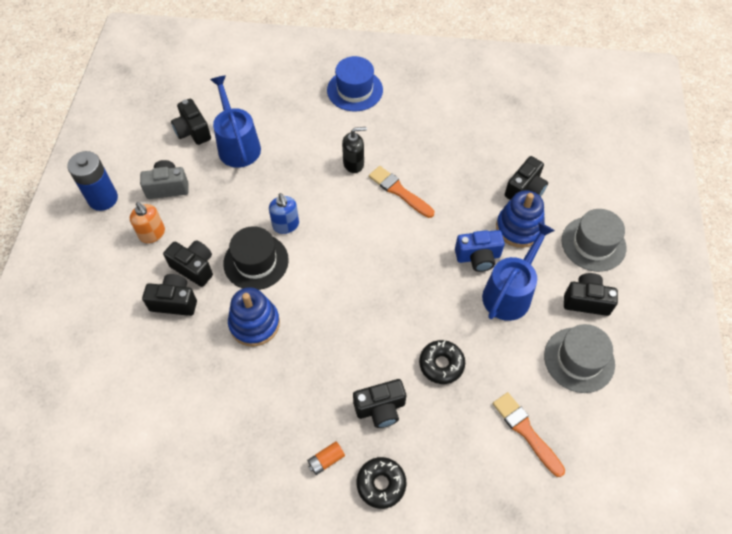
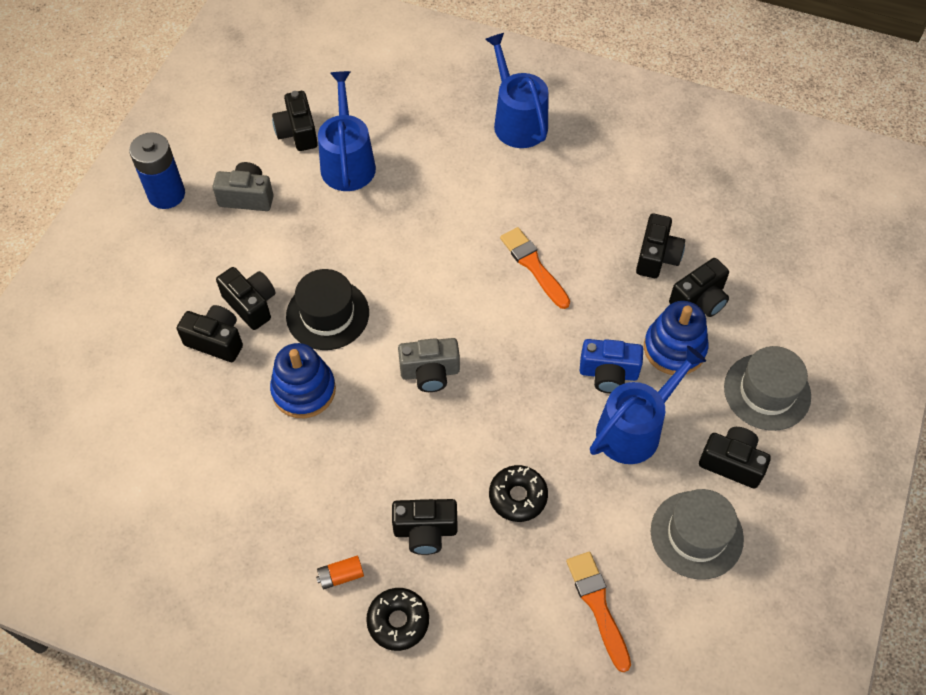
camera: 15 degrees right, 0 degrees up
(152, 234) = (213, 251): orange soap dispenser -> none
(286, 225) = (377, 277): blue soap dispenser -> none
(347, 287) = (430, 373): none -> grey camera
(353, 163) = (486, 217): black soap dispenser -> none
(355, 90) = (517, 121): blue hat -> blue watering can
(485, 165) = (657, 257): none -> black camera

